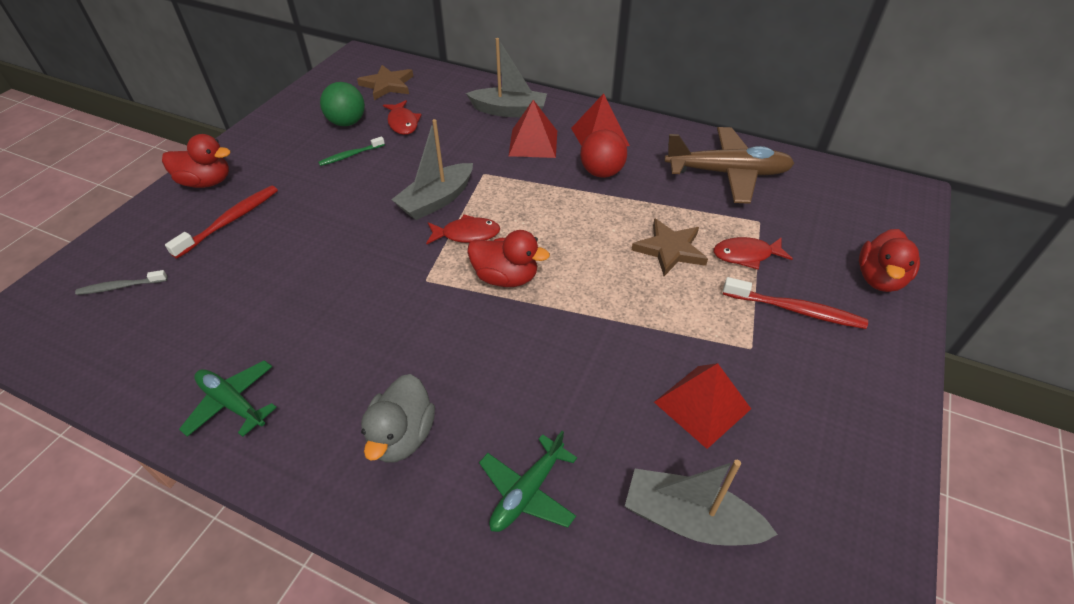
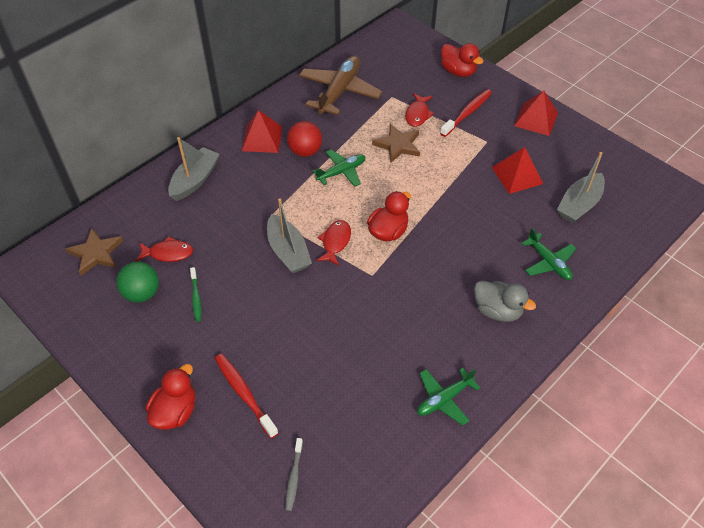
camera: 70 degrees left, 5 degrees up
(533, 143) = (248, 178): red pyramid -> red pyramid (536, 119)
(586, 210) = (341, 172): none -> green plane

